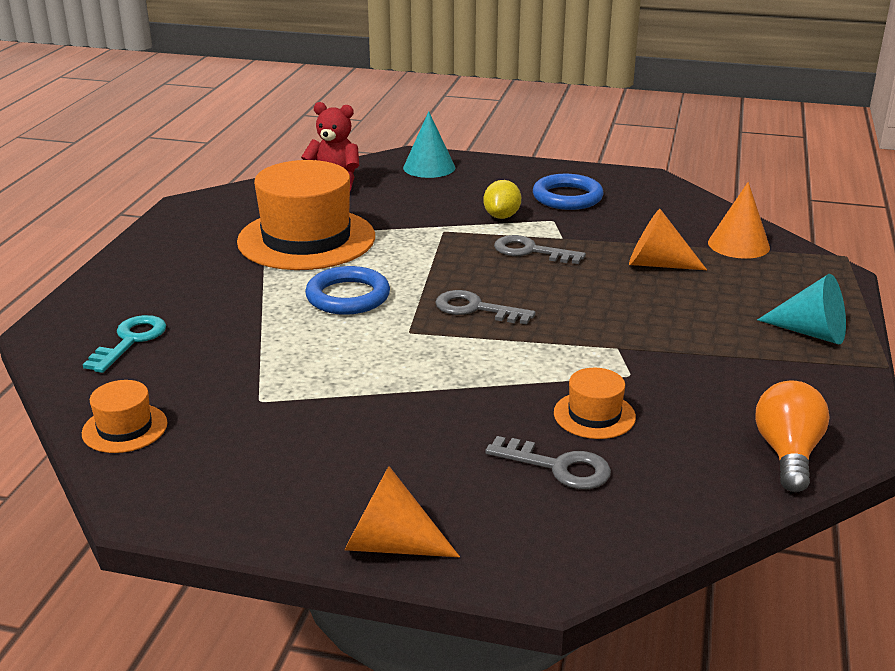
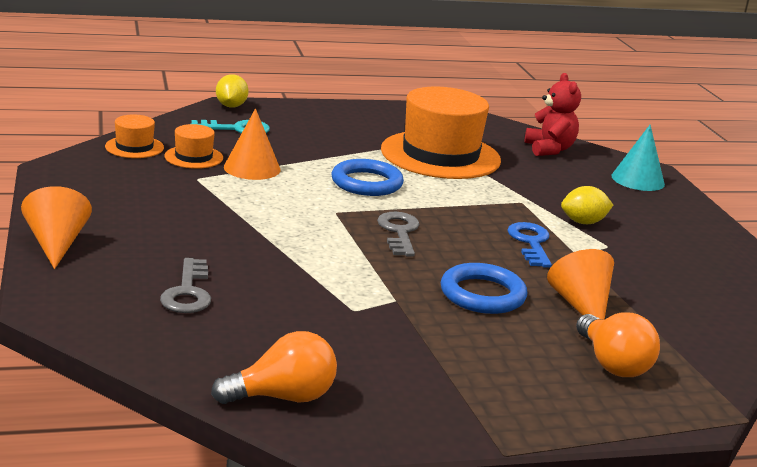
camera: 60 degrees right, 5 degrees down
(51, 328) = (231, 106): none -> yellow lemon
(531, 251) = (530, 243): grey key -> blue key
(567, 197) = (667, 247): blue ring -> blue ring (482, 294)
(594, 415) = (274, 300): orange hat -> orange hat (193, 157)
(738, 245) = (685, 348): orange cone -> orange cone (252, 168)
(757, 280) = (612, 364): none -> orange light bulb
(811, 332) = (530, 402): turquoise cone -> none

